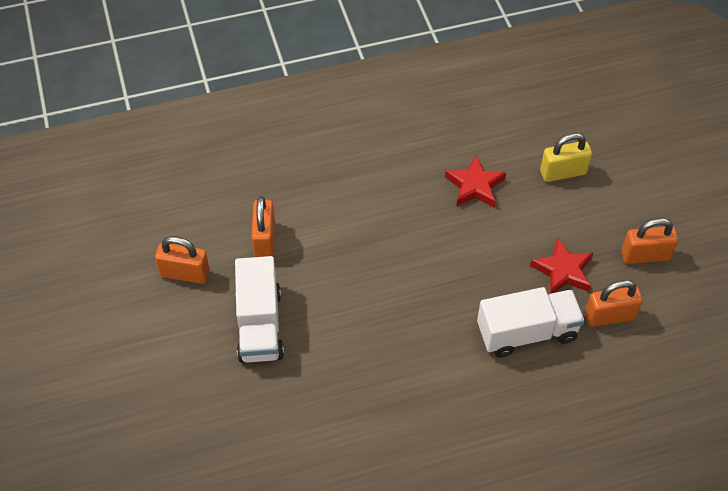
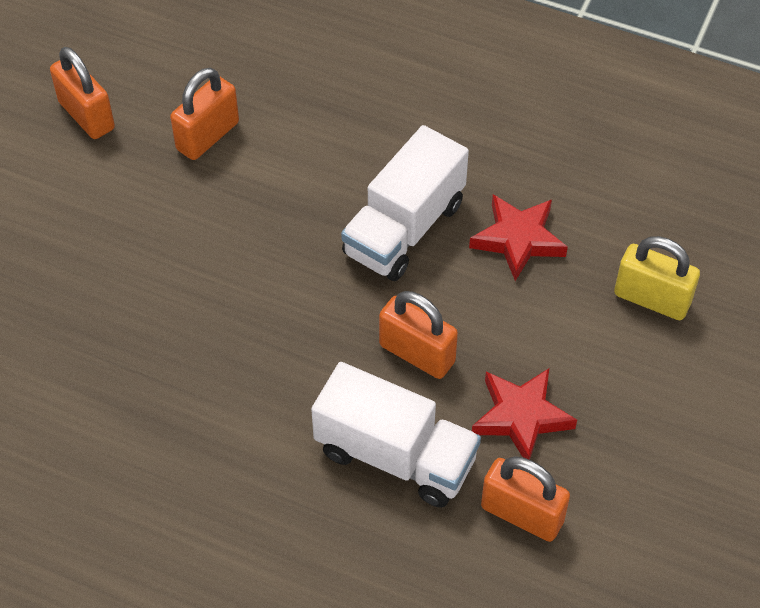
camera: 40 degrees right, 0 degrees up
(259, 325) = (104, 225): white truck -> white truck (404, 228)
(645, 255) = (652, 476): orange padlock -> orange padlock (417, 353)

